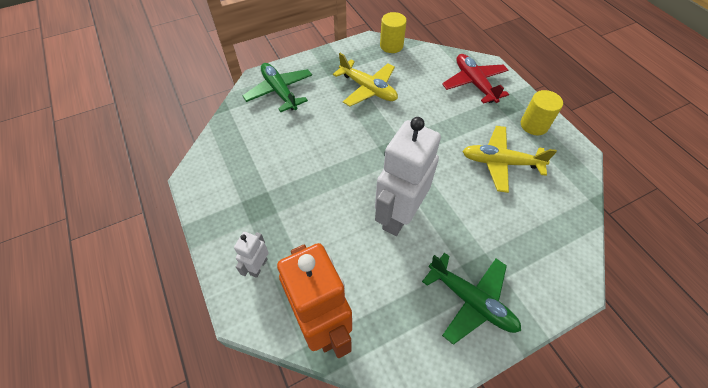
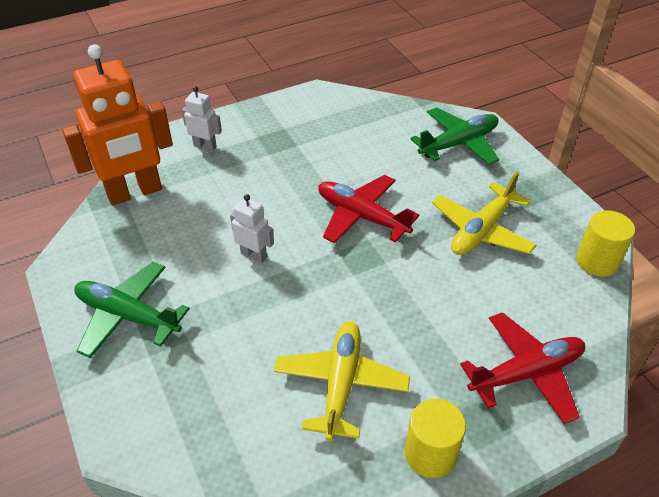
camera: 90 degrees right, 10 degrees down
(355, 149) = (362, 216): none -> red plane
(398, 216) = (254, 255): white robot -> white robot, size x0.46
(471, 301) = (128, 316): green plane -> green plane turned 75 degrees clockwise

